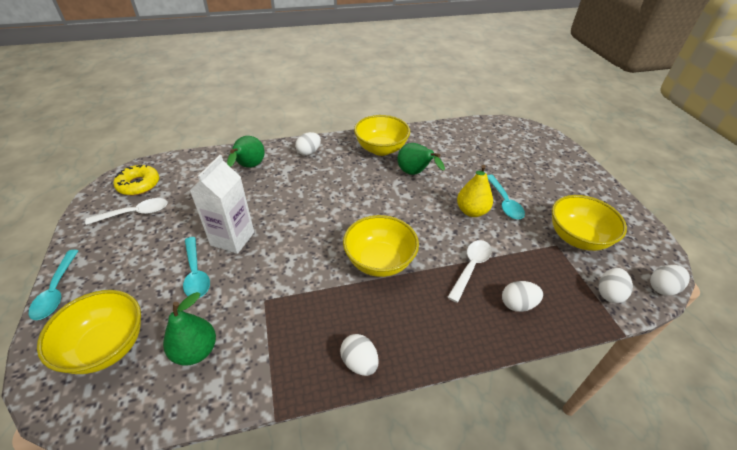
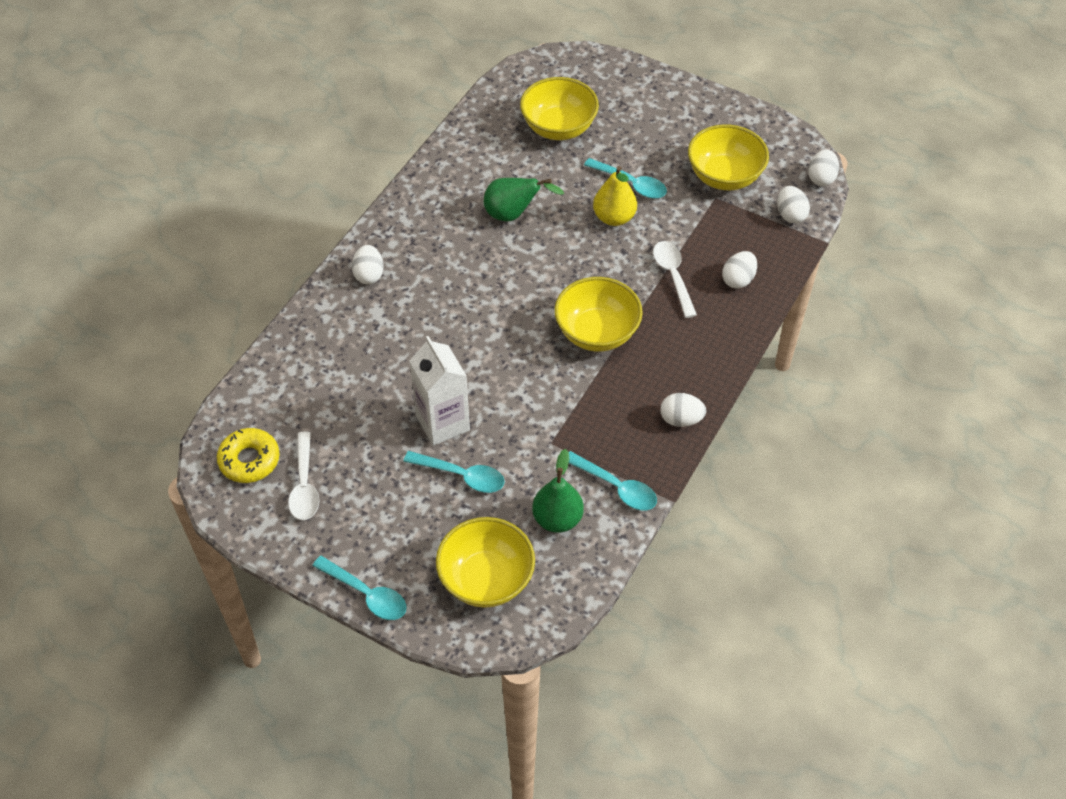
camera: 45 degrees left, 10 degrees up
(135, 213) = (304, 485): white spoon -> white spoon turned 150 degrees clockwise
(249, 167) = (333, 344): green pear -> none
(256, 367) = (616, 487): none -> turquoise spoon
(381, 149) = (440, 209): yellow bowl -> yellow bowl (558, 127)

